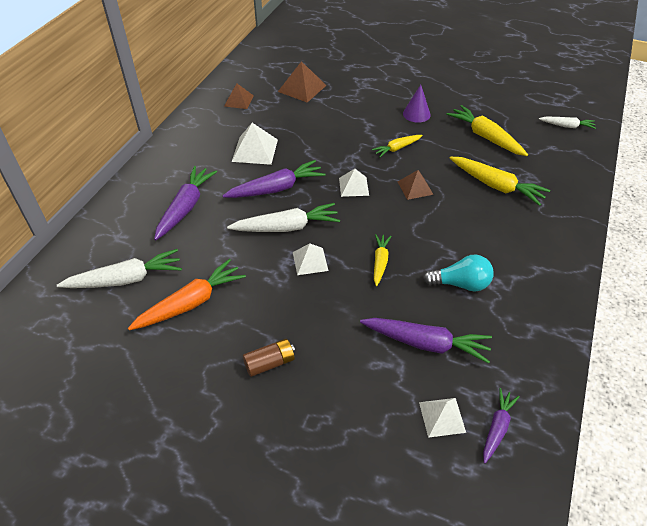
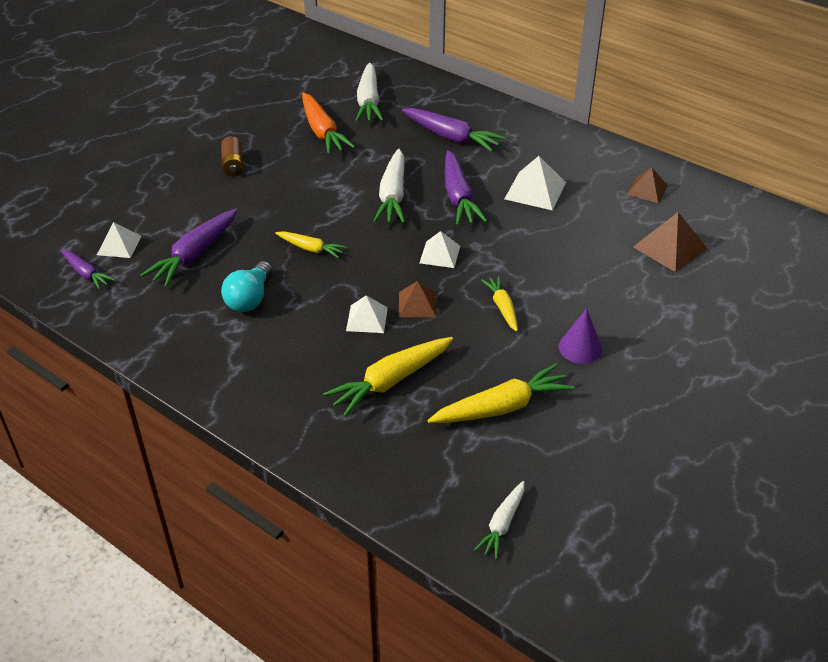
camera: 105 degrees right, 5 degrees down
(310, 261) = (337, 203): white pyramid -> white pyramid (367, 319)

